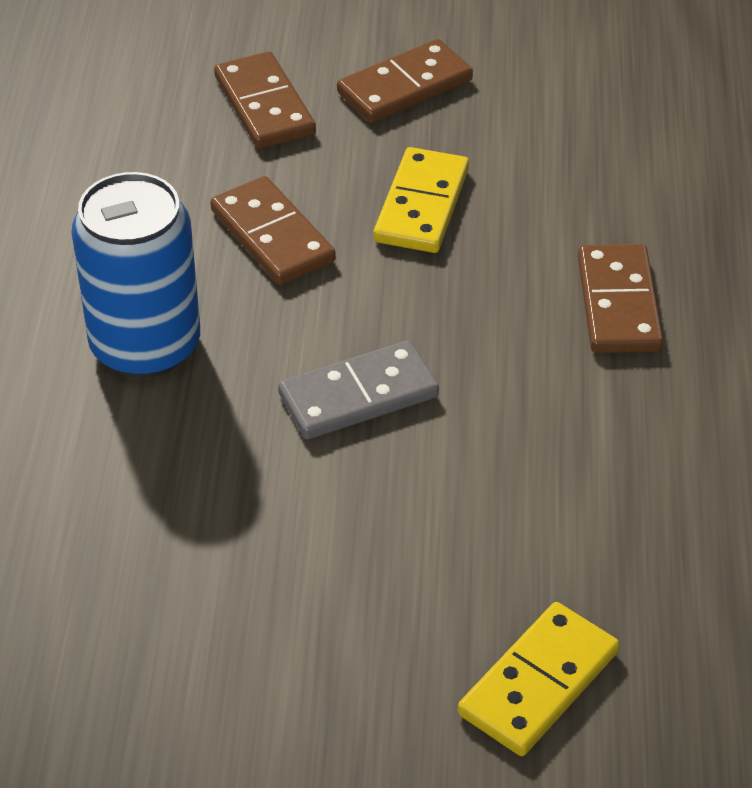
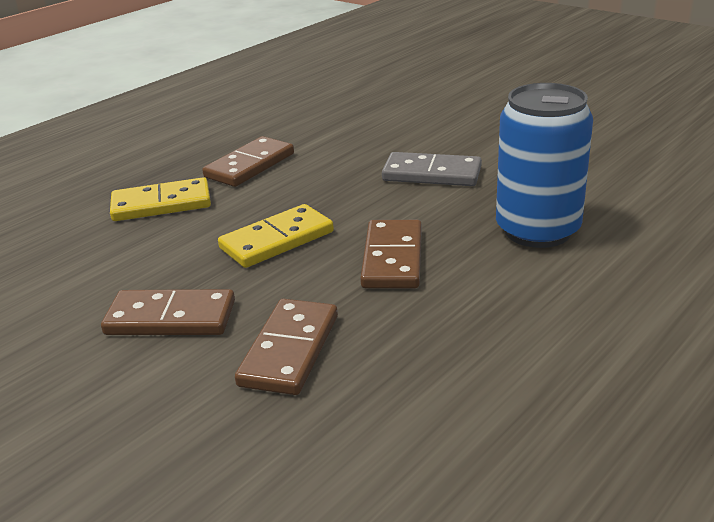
camera: 140 degrees left, 15 degrees down
(538, 683) = (461, 87): yellow domino -> yellow domino (161, 204)

